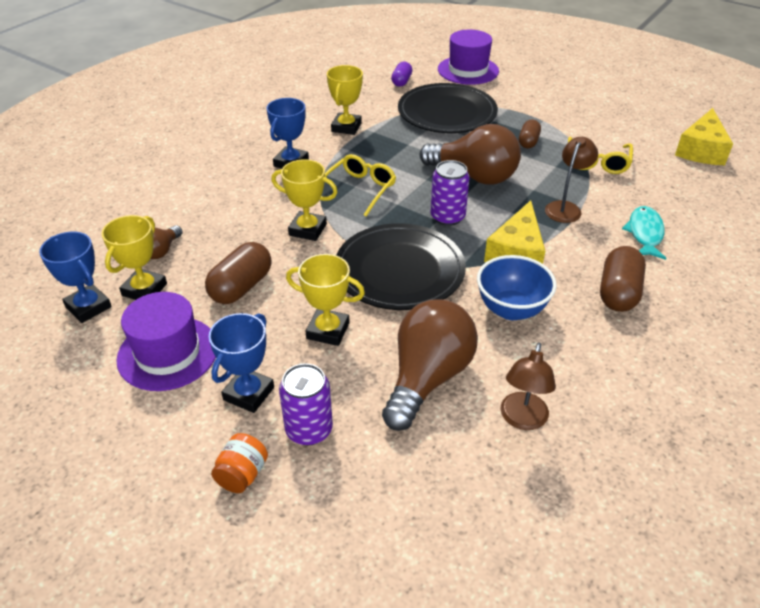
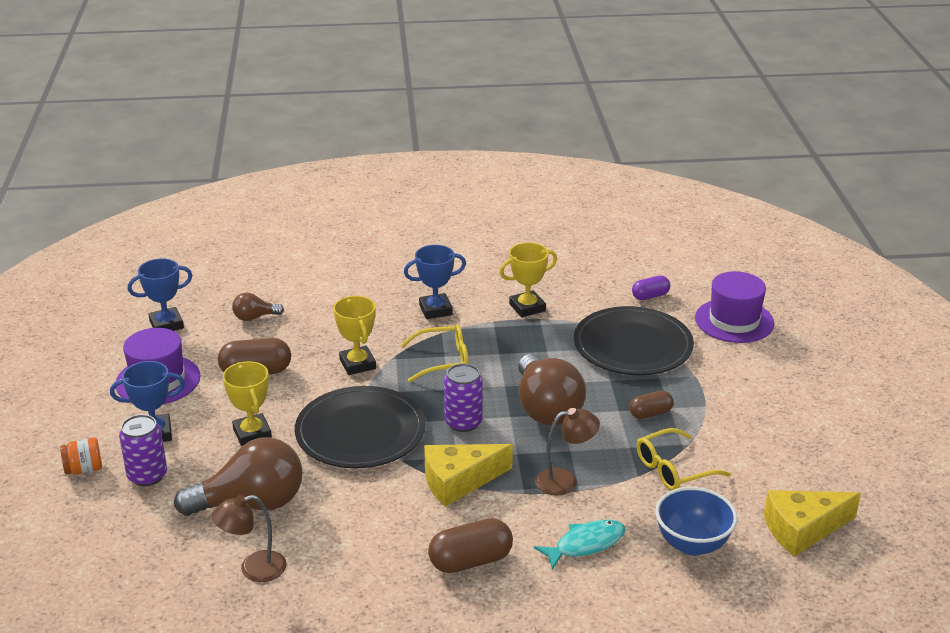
camera: 50 degrees right, 10 degrees down
(88, 307) = (166, 324): blue trophy -> blue trophy turned 60 degrees clockwise
(144, 289) = (207, 335): yellow trophy -> none
(511, 309) = (377, 510): blue bowl -> blue bowl (692, 544)

